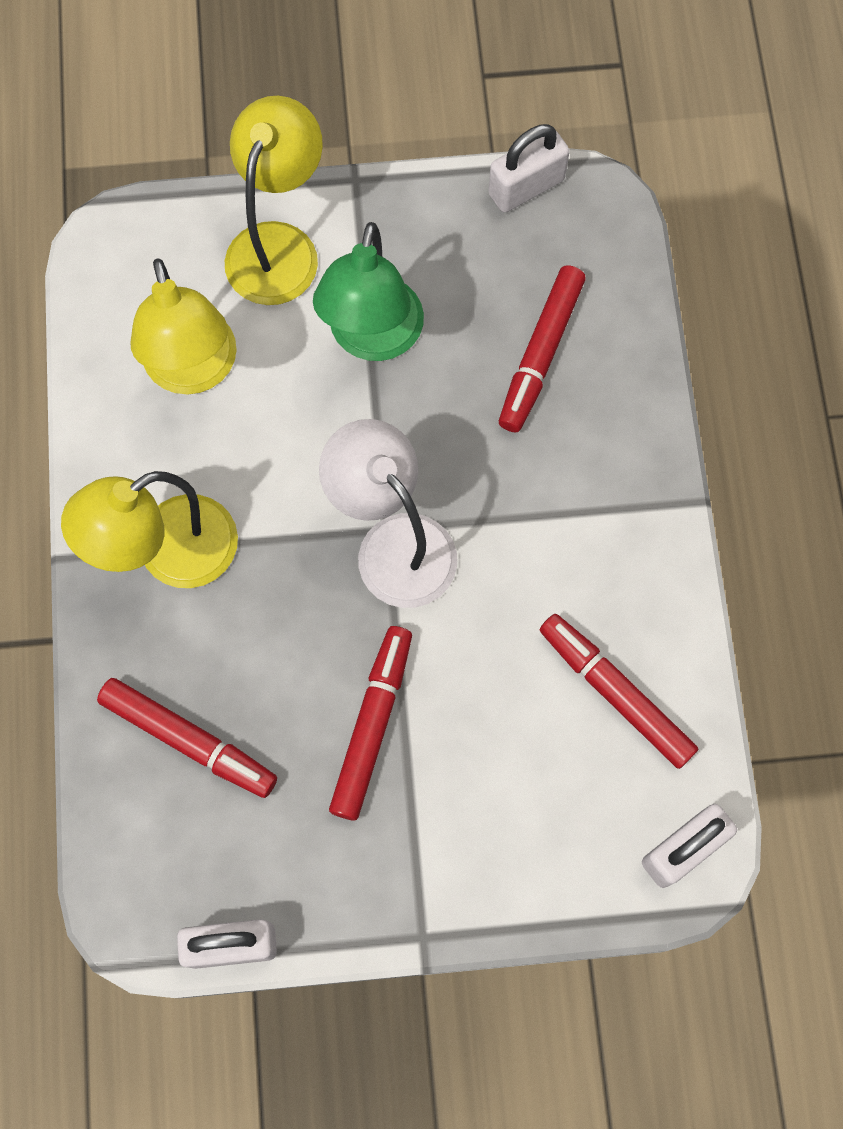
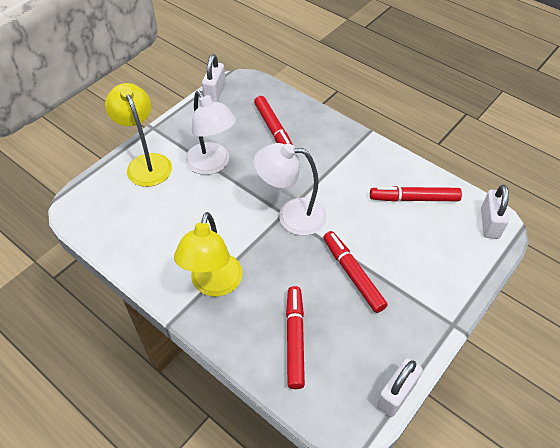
camera: 45 degrees left, 20 degrees down
(189, 741) = (295, 339): red marker -> red marker turned 75 degrees counterclockwise
(194, 371) = (156, 221): yellow lamp -> none
(372, 338) = (212, 165): green lamp -> white lamp

